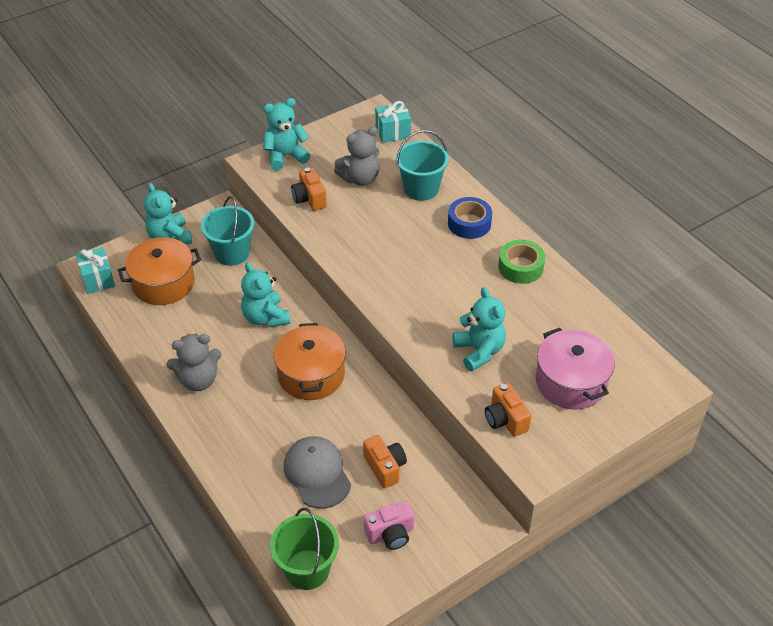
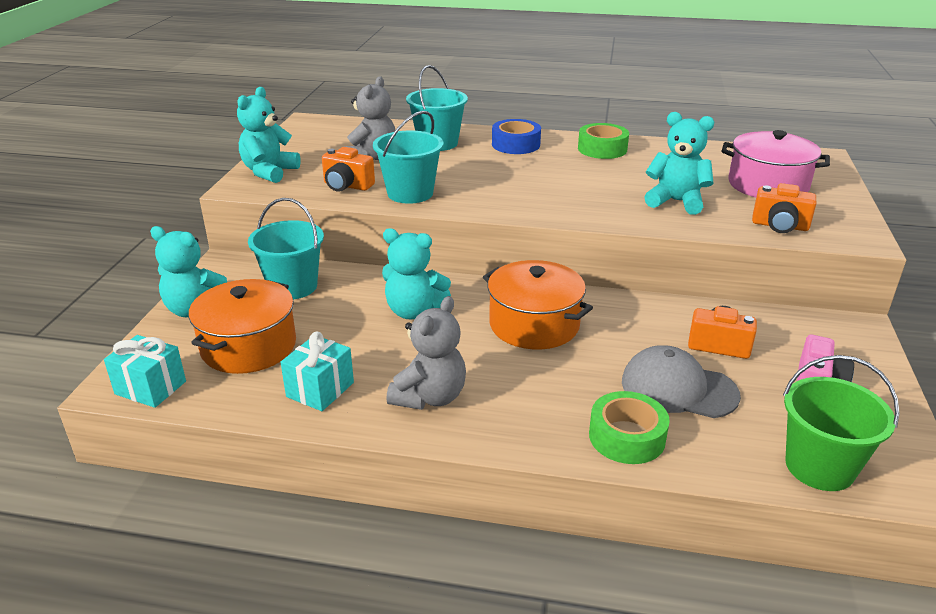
camera: 45 degrees left, 15 degrees down
(248, 476) = (627, 437): none -> green tape
(334, 230) = (410, 193): none -> turquoise bucket
(393, 132) = (349, 125): turquoise gift -> turquoise gift (320, 389)

